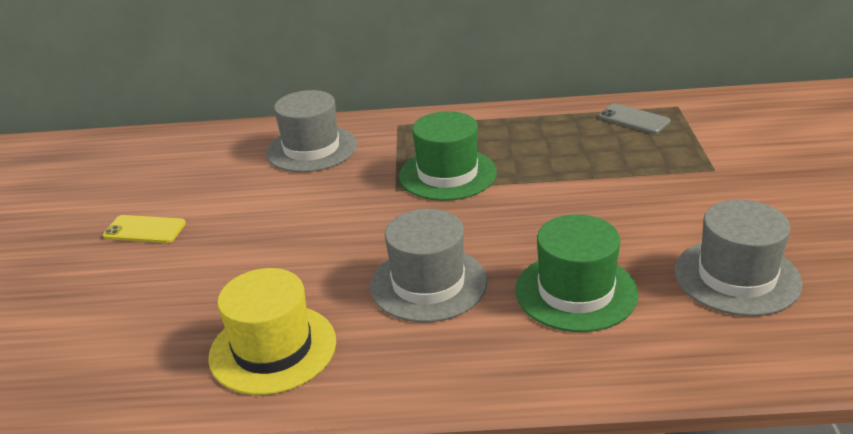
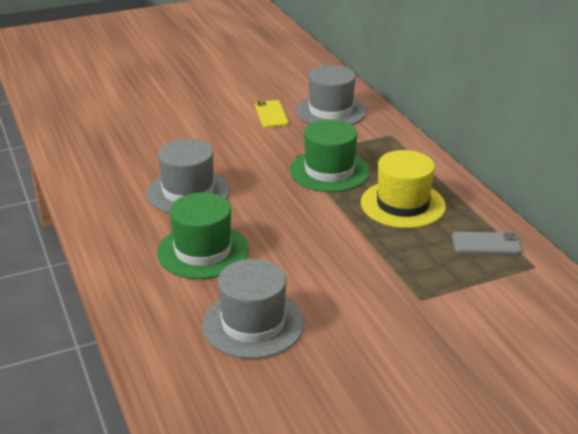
camera: 65 degrees right, 0 degrees up
(144, 230) = (203, 86): yellow phone -> yellow phone (271, 114)
(273, 349) = (107, 156): yellow hat -> yellow hat (402, 204)
(633, 119) = (486, 244): grey phone -> grey phone turned 75 degrees clockwise

